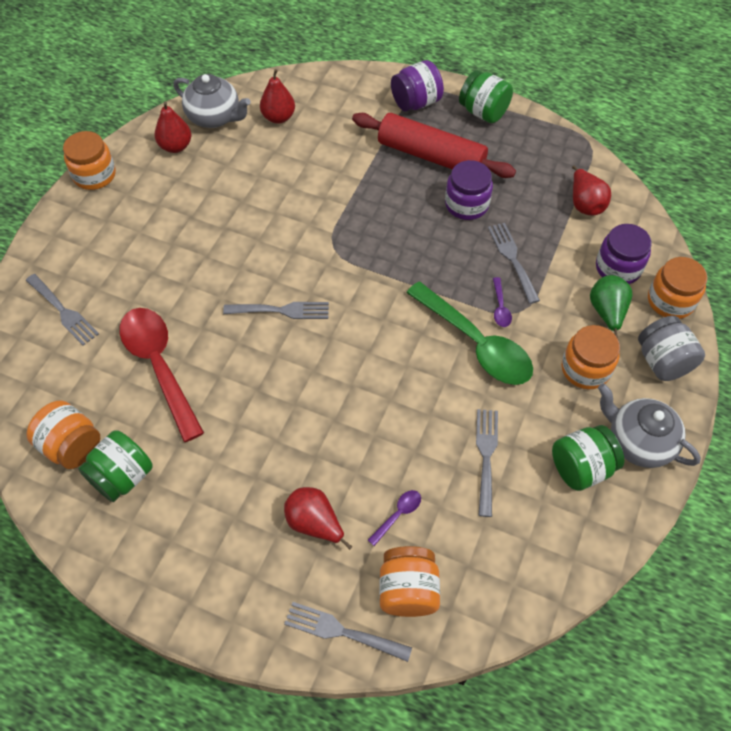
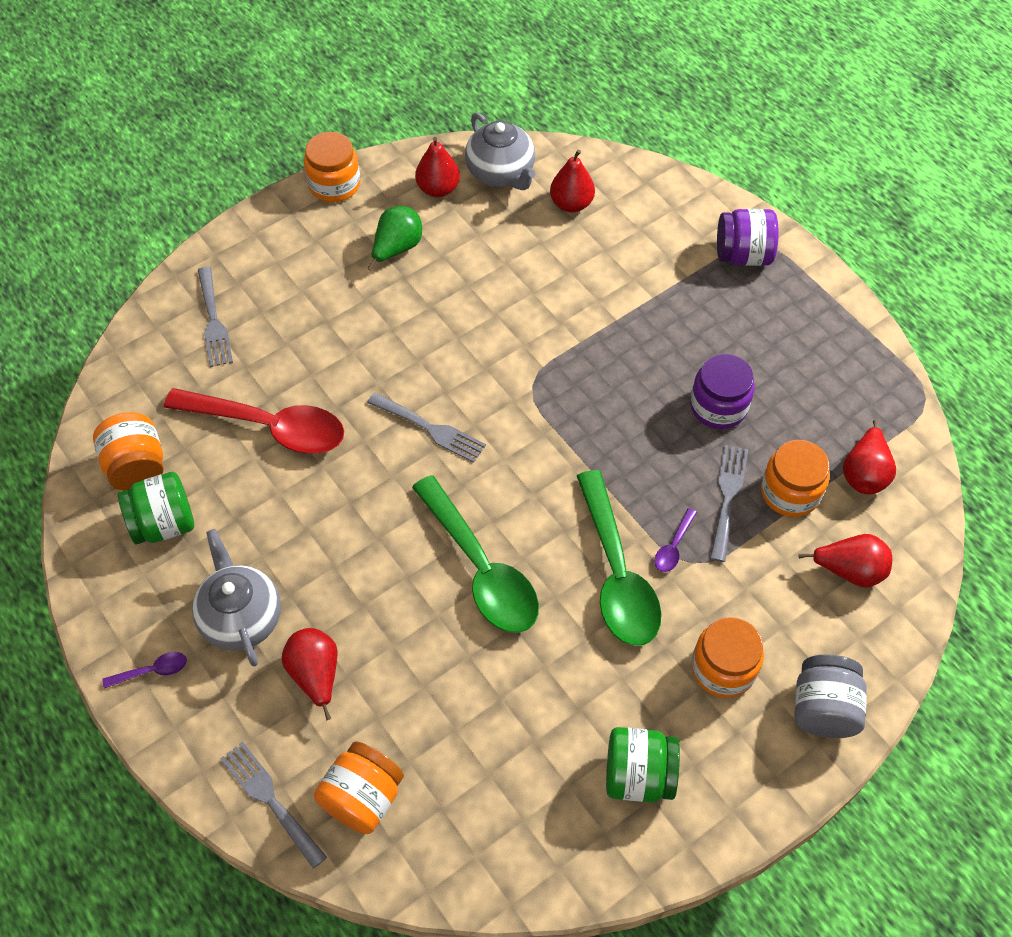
camera: 30 degrees right, 0 degrees up
(159, 366) = (269, 427): red spoon -> red spoon turned 105 degrees clockwise
(383, 387) = (481, 569): none -> green spoon
(398, 515) = (405, 714): purple spoon -> purple spoon (152, 671)
(431, 156) = (716, 328): red rolling pin -> none
(483, 112) = (817, 303): green jar -> none
(486, 456) = (541, 704): grey fork -> none
(606, 313) = (796, 616): green pear -> green pear (397, 248)
(618, 268) = (849, 570): purple jar -> red pear
(638, 442) = (726, 784): grey teapot -> grey teapot (241, 617)
(670, 301) = (886, 643): orange jar -> orange jar (790, 492)

